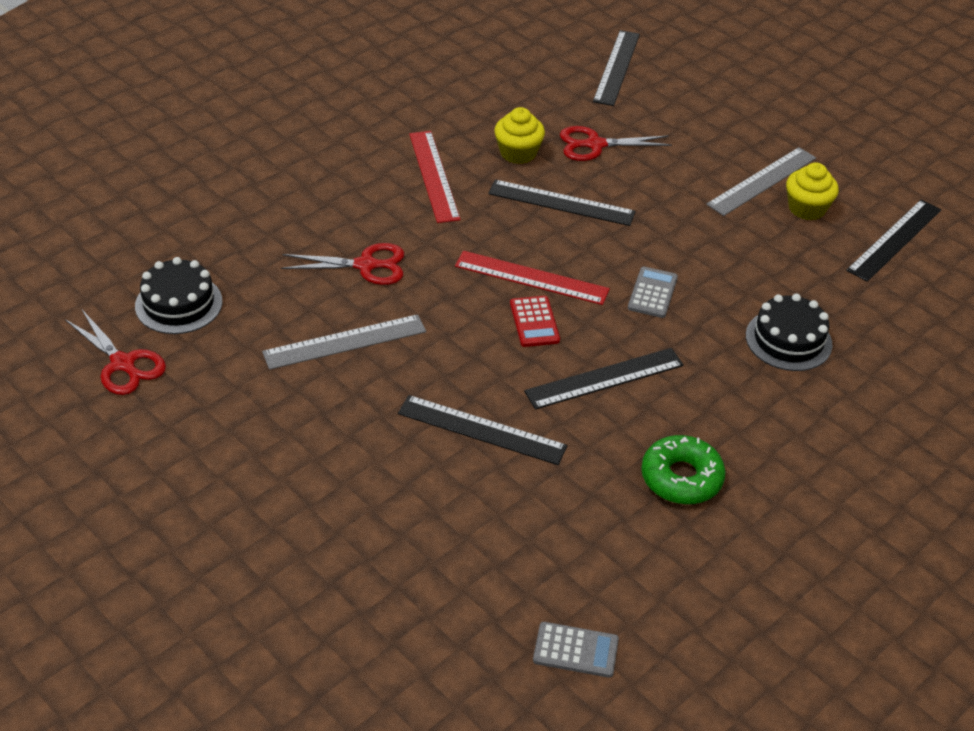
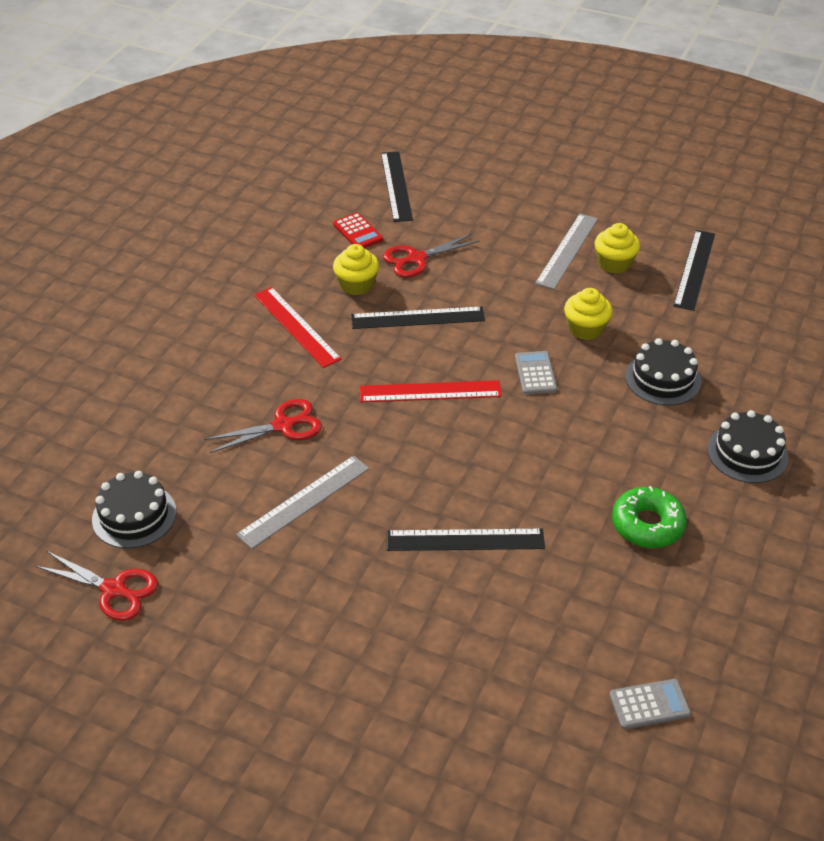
camera: 20 degrees left, 0 degrees up
(534, 322) = (454, 430): red calculator -> red calculator (358, 232)
(604, 378) = (539, 460): black ruler -> none
(734, 265) = (585, 329): none -> yellow cupcake
(837, 443) = (747, 453): none -> black cake

